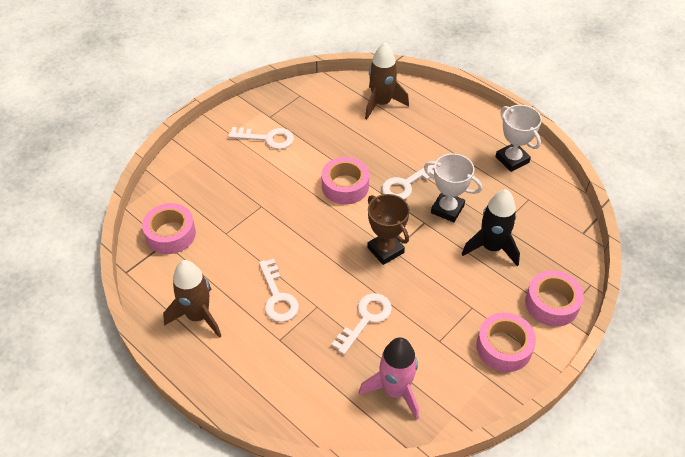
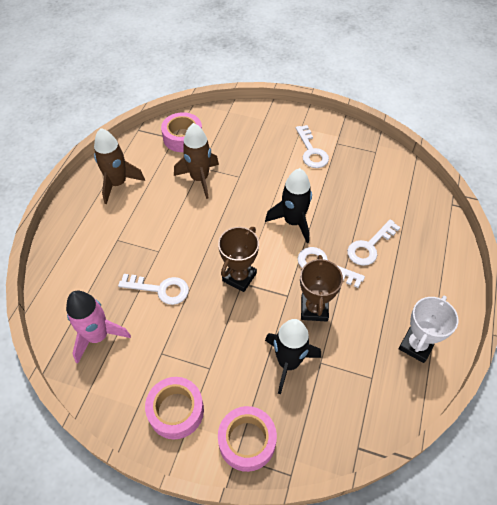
camera: 65 degrees right, 5 degrees up
(277, 297) = (155, 222): white key -> white key (369, 246)
(345, 186) = (293, 222): pink tape -> black rocket
(381, 103) = (410, 211): brown rocket -> brown rocket (200, 178)
(447, 209) = (314, 309): white trophy -> brown trophy

